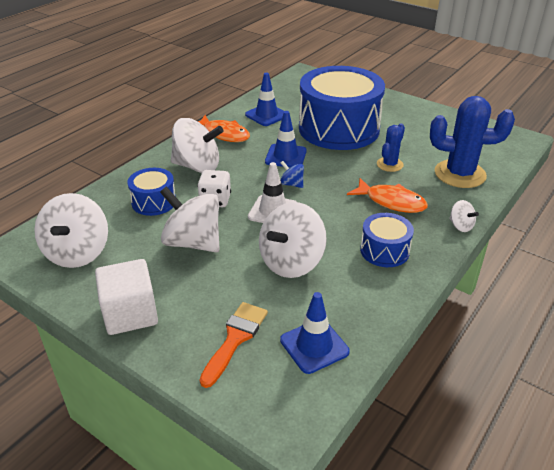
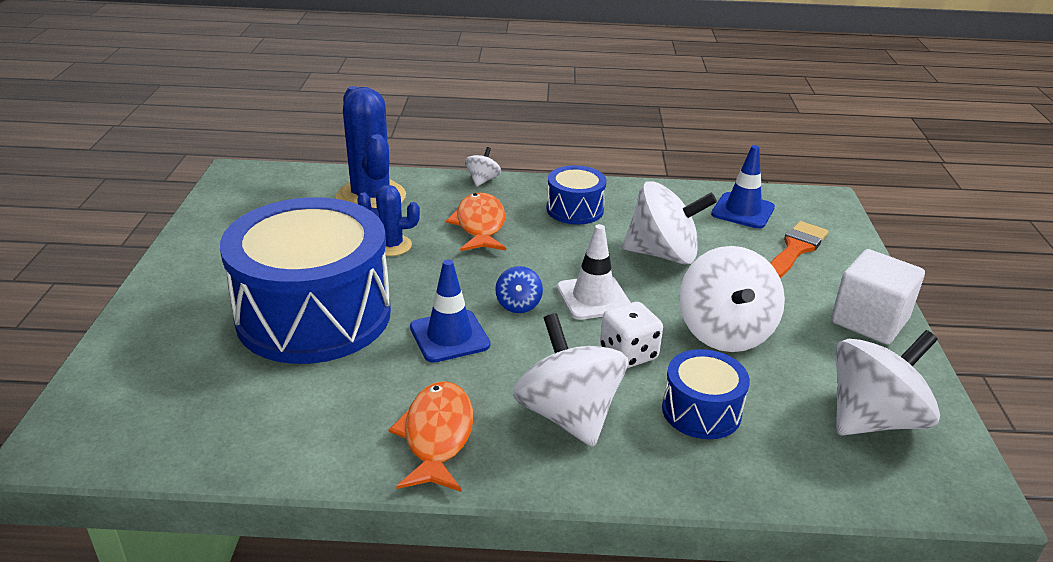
camera: 125 degrees left, 5 degrees down
(235, 338) = (795, 249): orange brush -> orange brush turned 135 degrees clockwise
(266, 115) = (318, 414): blue traffic cone -> none

